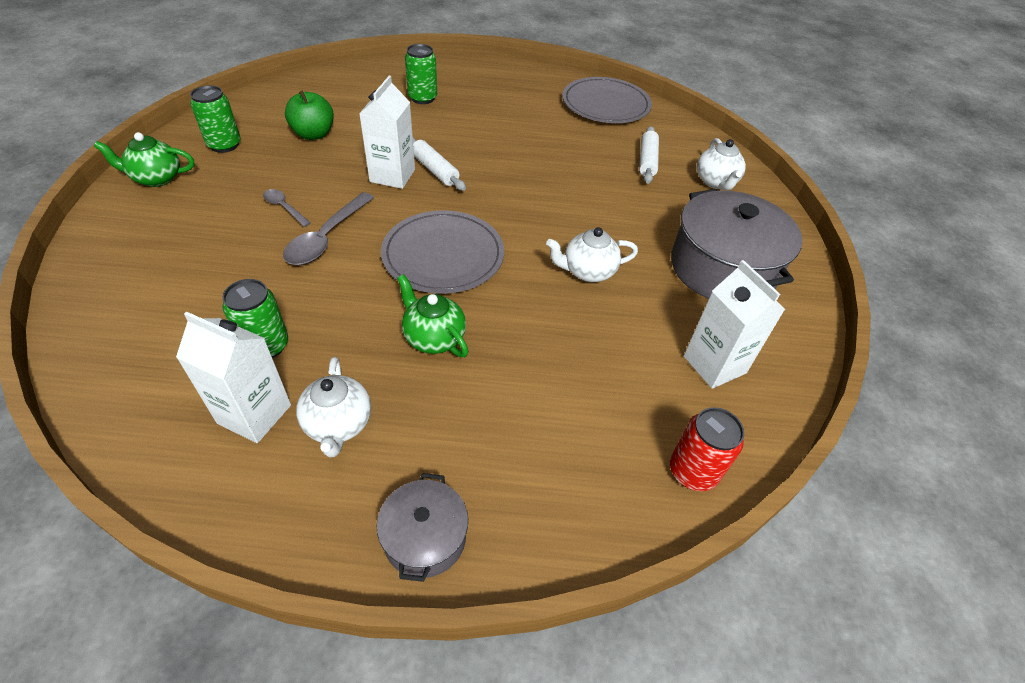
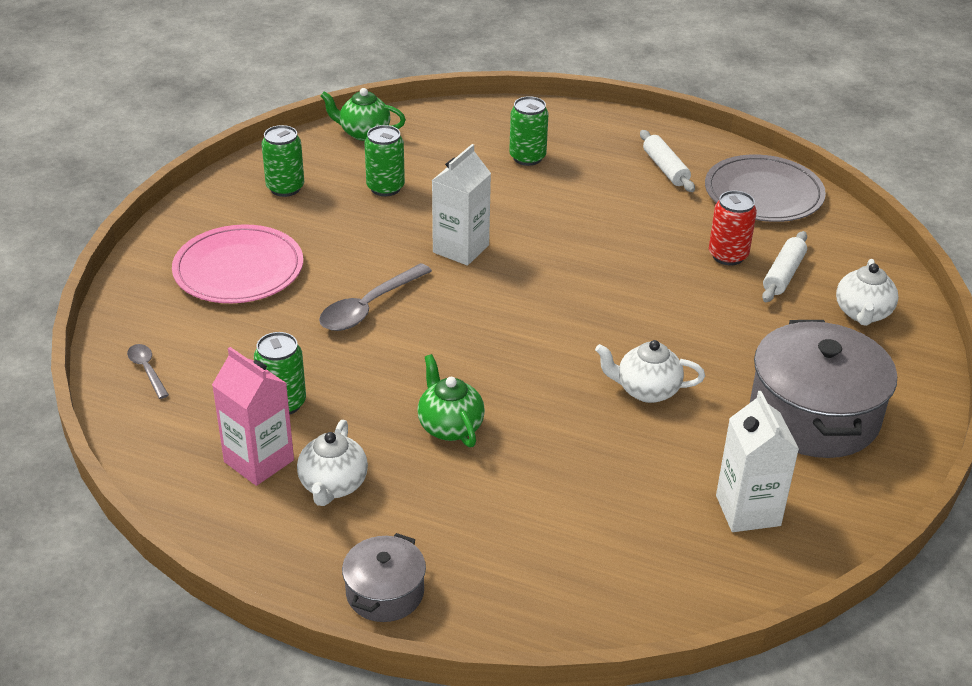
camera: 20 degrees right, 10 degrees down
(156, 178) = (209, 217): green teapot -> green teapot (363, 133)
(194, 222) = (238, 269): none -> pink plate
(254, 414) = (259, 461): white carton -> pink carton
(284, 207) = (333, 268): grey spoon -> grey spoon (147, 370)
(313, 134) = (385, 188): green apple -> green can
(435, 170) = (512, 249): white rolling pin -> white rolling pin (665, 168)
(443, 255) = (488, 346): grey plate -> none
(692, 472) = (670, 600): red can -> red can (728, 256)

